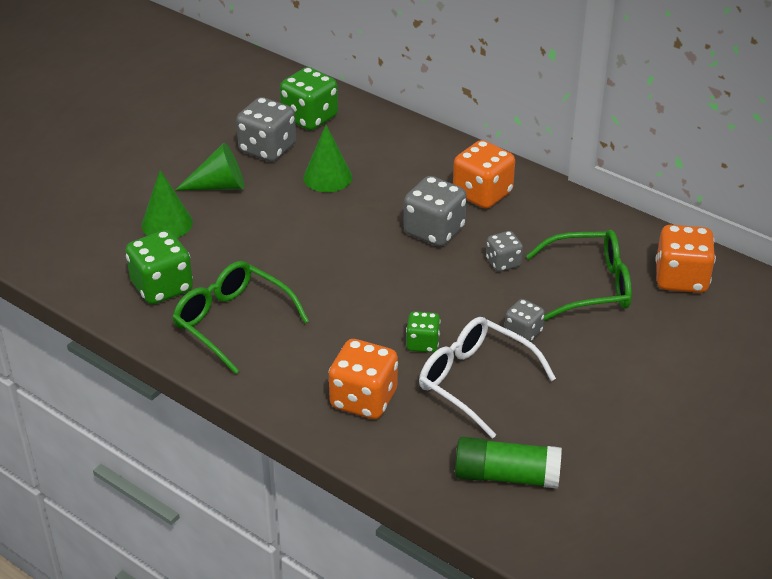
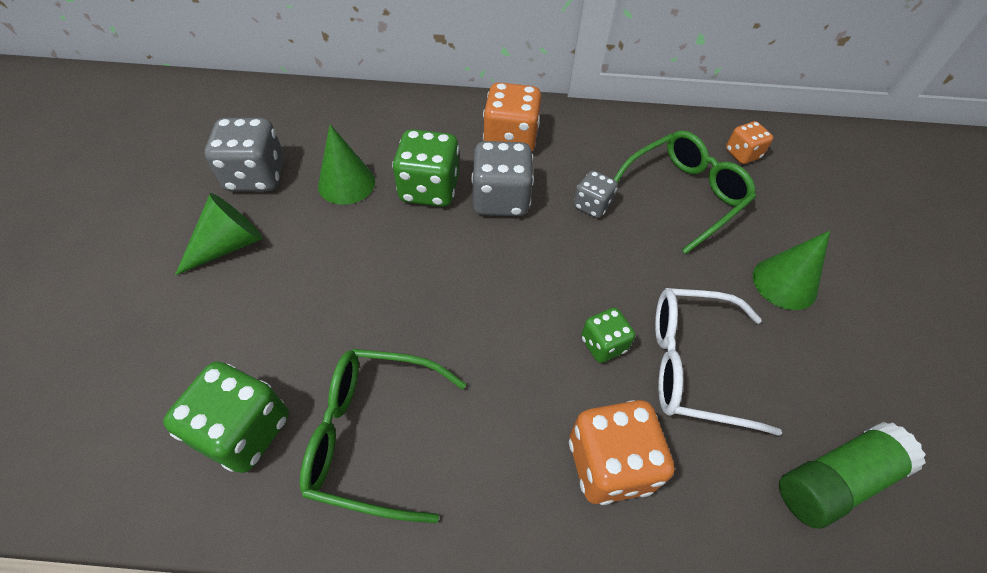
camera: 35 degrees left, 15 degrees up
(167, 223) = (193, 327): green cone -> green cone (784, 283)
(310, 118) = (279, 124): green dice -> green dice (429, 189)
(523, 333) = (679, 278): grey dice -> none
(681, 279) = (742, 154): orange dice -> orange dice, size x0.58

